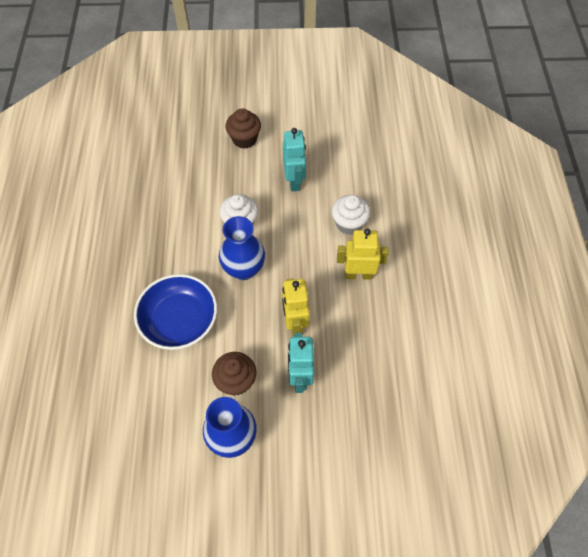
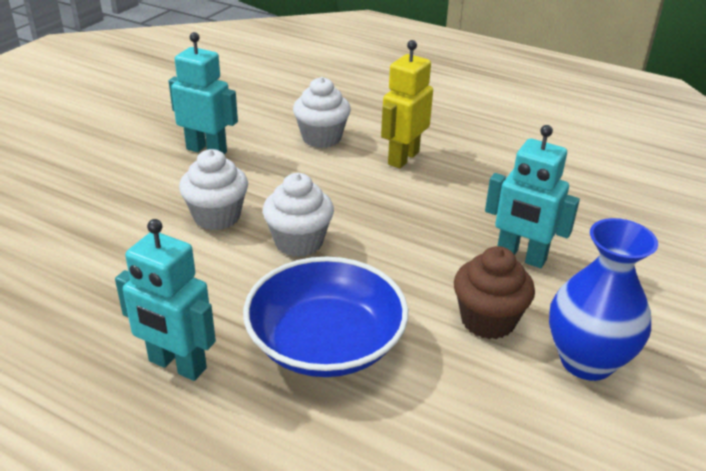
camera: 60 degrees left, 25 degrees down
(134, 274) = (177, 365): none -> turquoise robot
(244, 139) = (80, 162): brown cupcake -> none
(244, 269) = (299, 242): blue vase -> white cupcake
(295, 323) = (431, 230): yellow robot -> none

